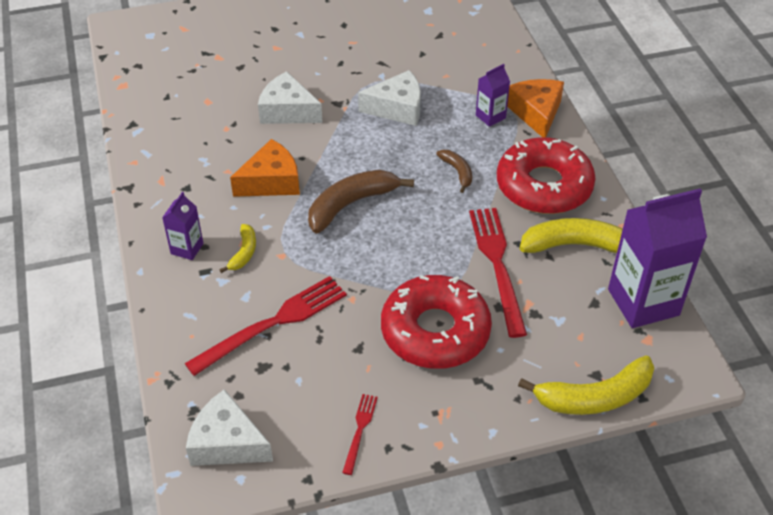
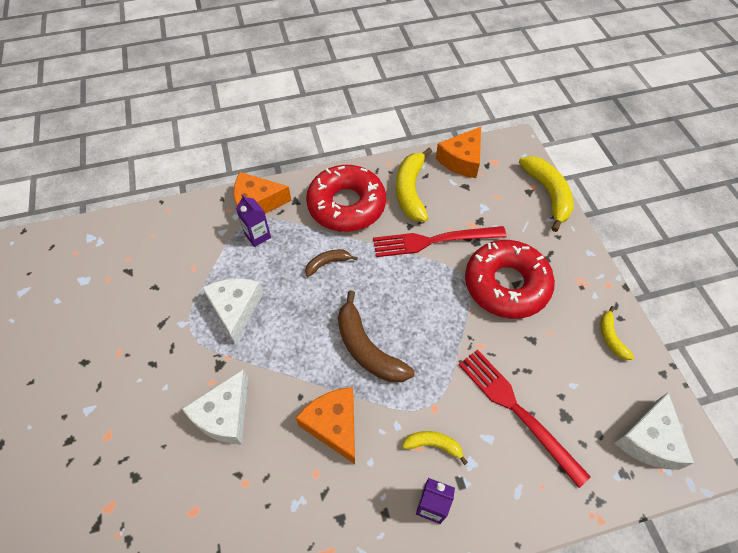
camera: 90 degrees left, 10 degrees up
(360, 431) = (611, 337): red fork -> yellow banana
(643, 302) = (462, 160): purple carton -> orange cheese

